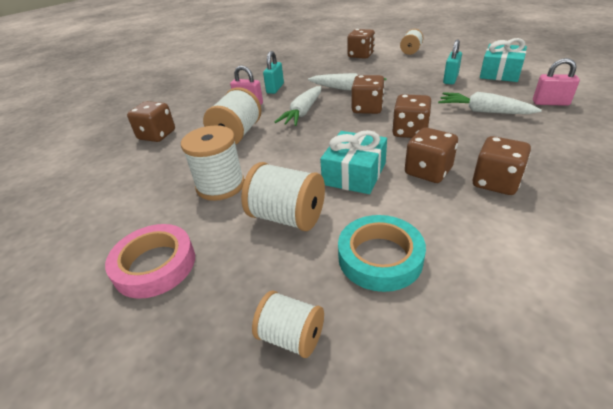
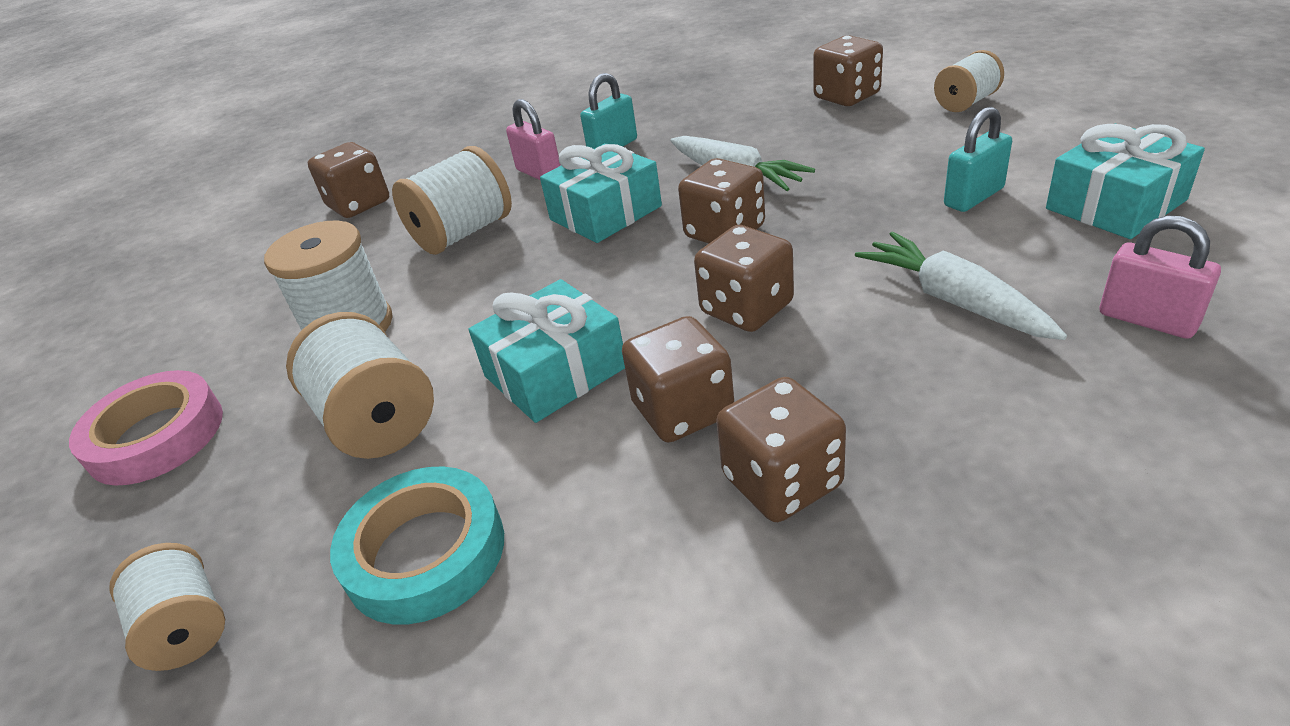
camera: 30 degrees right, 0 degrees up
(303, 112) = (605, 213): white carrot -> turquoise gift

